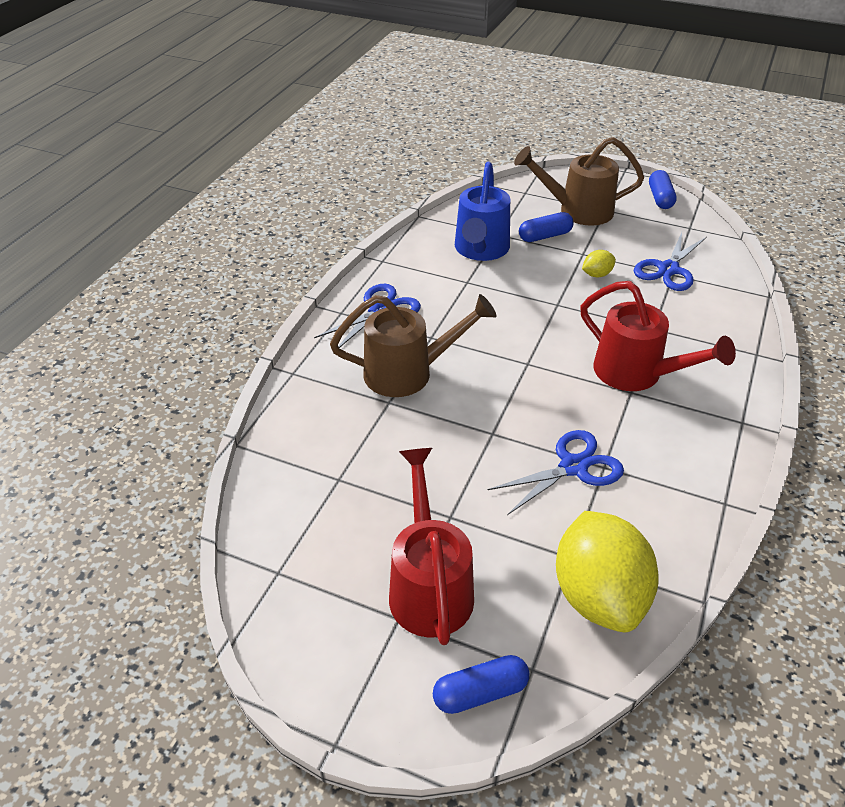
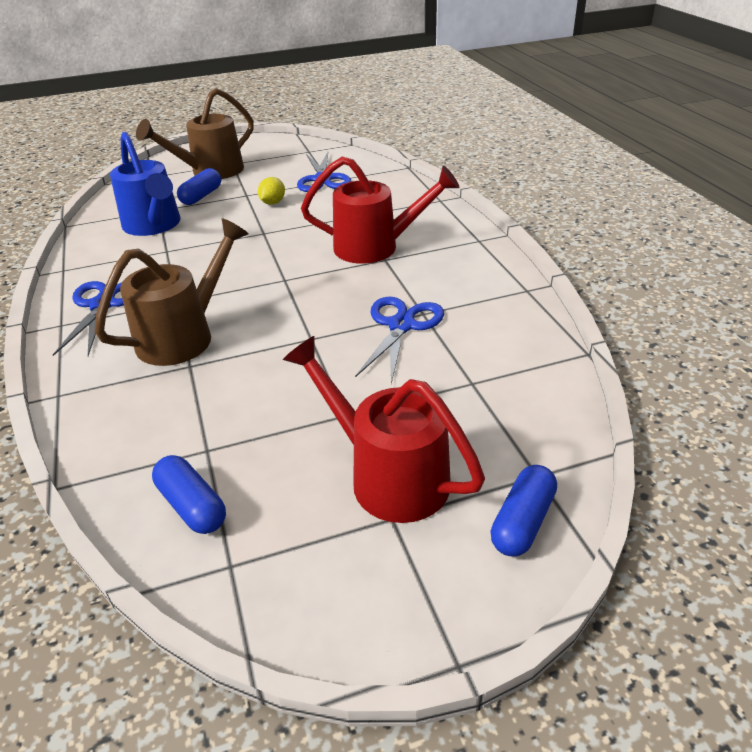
camera: 40 degrees left, 5 degrees down
(599, 596) = (521, 394): yellow lemon -> none
(660, 198) = (266, 143): blue capsule -> blue capsule (192, 506)

